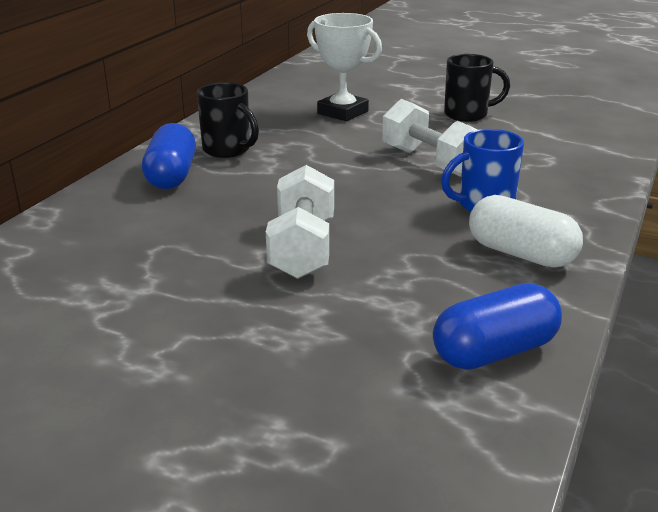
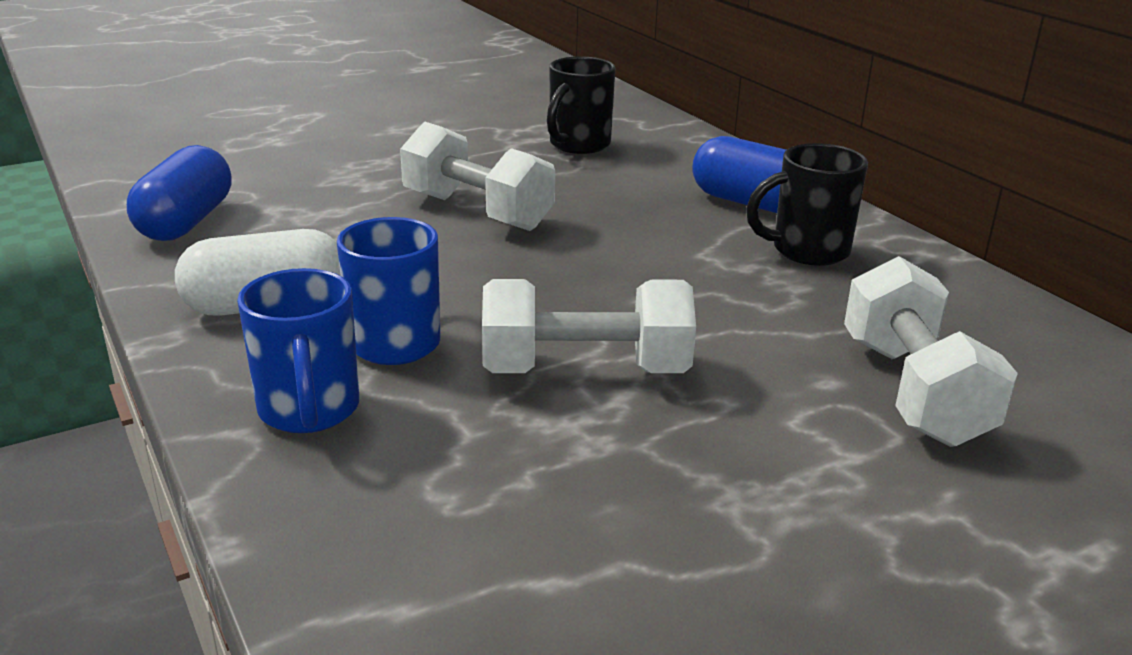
camera: 125 degrees right, 0 degrees up
(342, 112) = (913, 391): white trophy -> white dumbbell
(468, 115) = (775, 536): black mug -> black mug (578, 145)
(563, 200) = (309, 411): none -> blue mug

